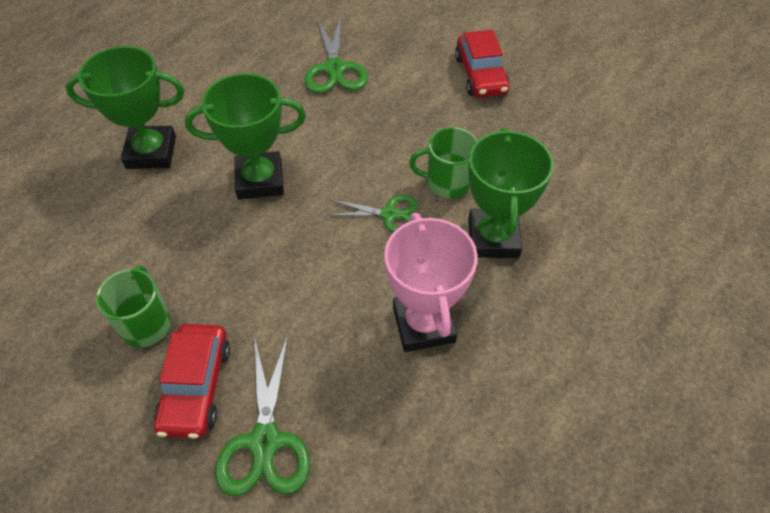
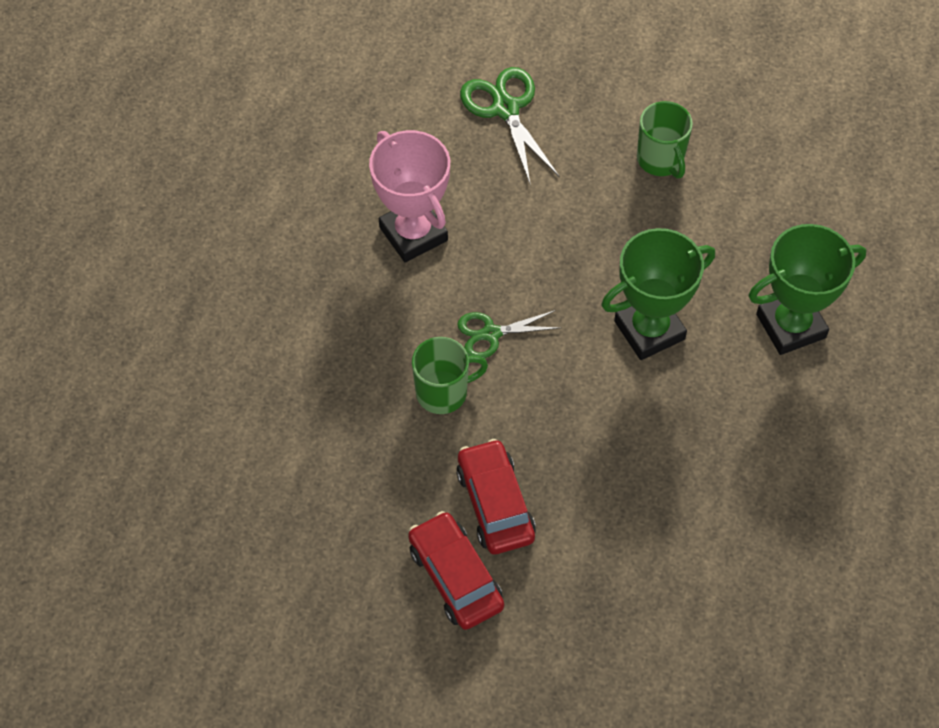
camera: 160 degrees right, 5 degrees up
(196, 386) = (584, 128): red car -> red car (495, 504)
(335, 69) = (652, 522): green scissors -> none
(493, 238) = (373, 340): green trophy -> none

